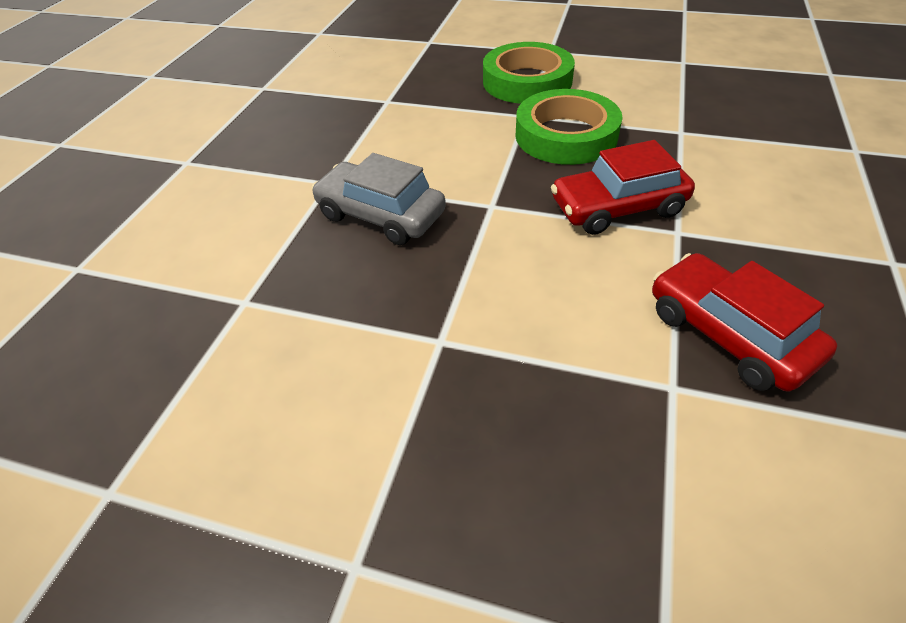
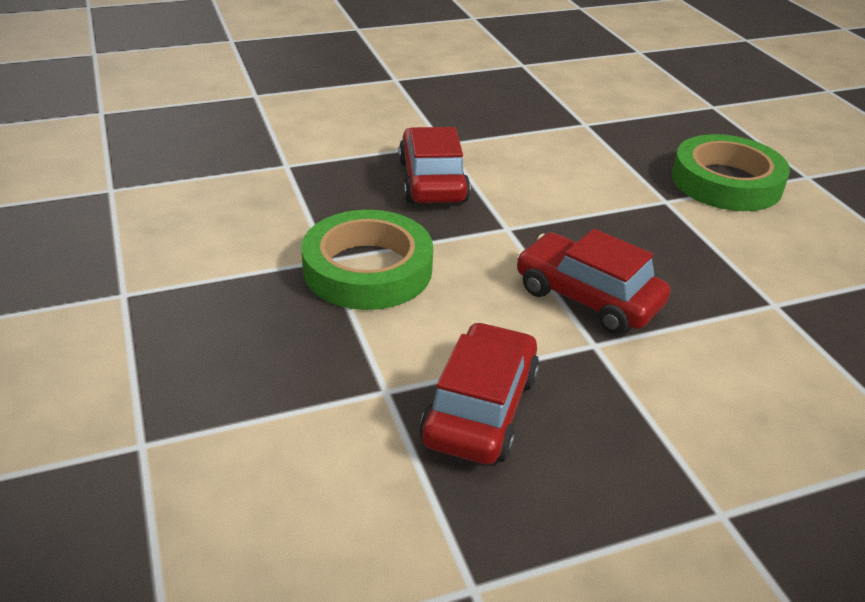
camera: 50 degrees right, 10 degrees down
(380, 215) = (432, 181): grey car -> red car
(566, 135) = (664, 233): green tape -> green tape (367, 269)

